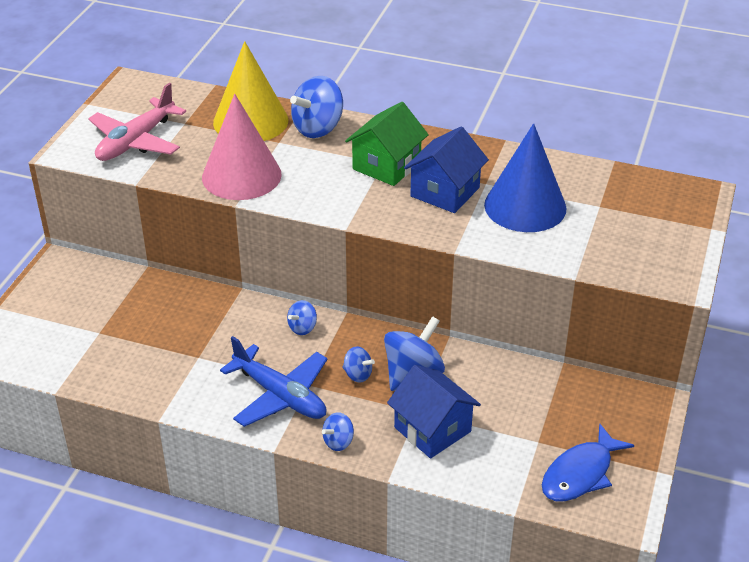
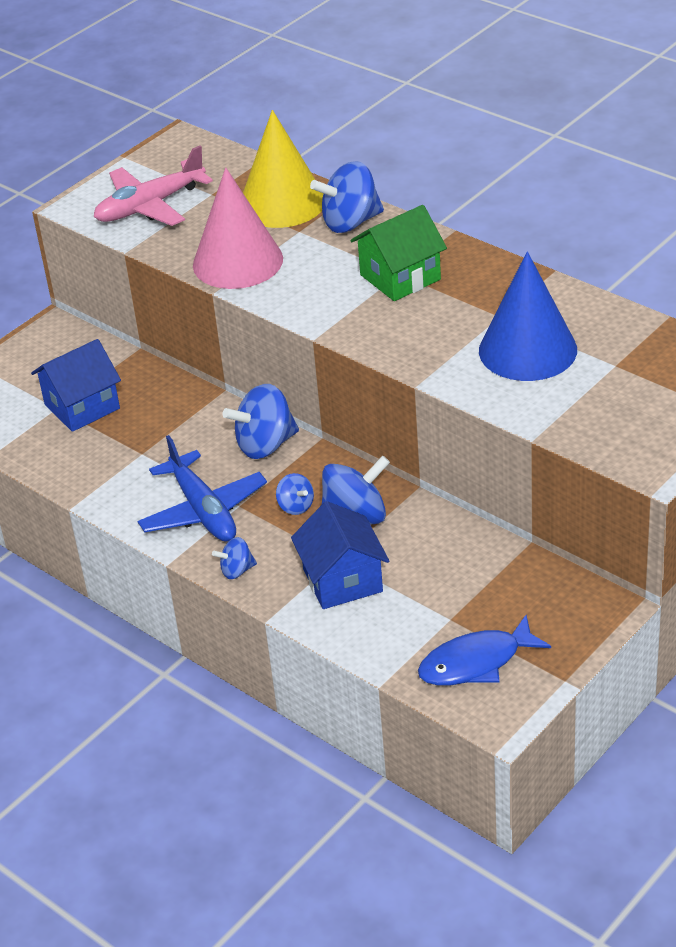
camera: 25 degrees right, 0 degrees up
(302, 328) = (265, 445): blue spinning top -> blue spinning top, size x1.90
(445, 192) = (446, 318): blue house -> blue house (82, 406)

